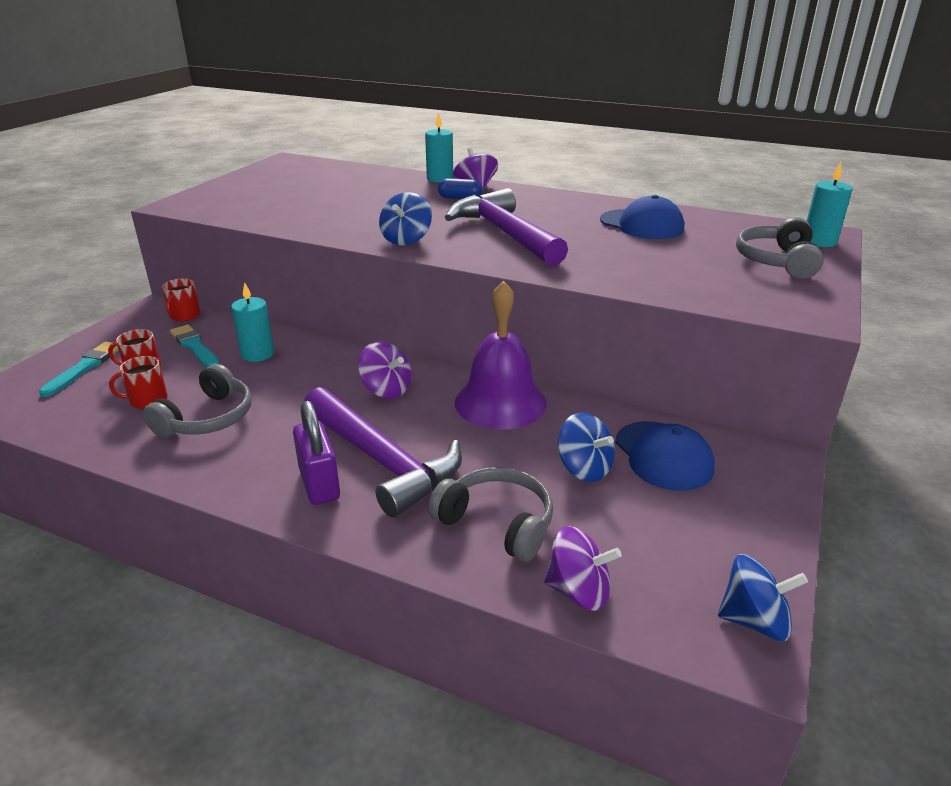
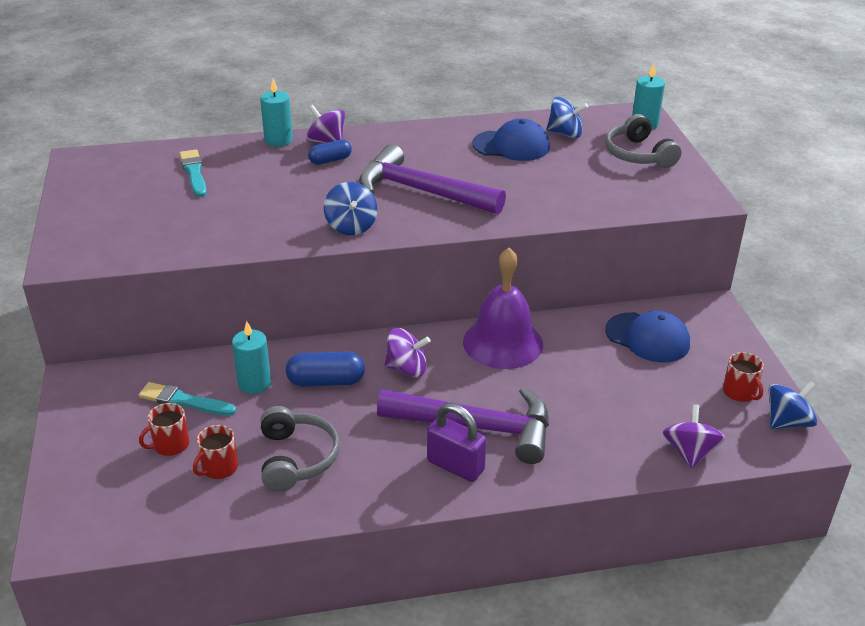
camera: 35 degrees left, 5 degrees up
(84, 367) = (106, 467): turquoise brush -> turquoise brush (194, 172)
(184, 316) = (123, 375): red mug -> red mug (739, 392)
(310, 373) = (326, 381): none -> blue capsule
(497, 523) = (601, 434): grey headphones -> none
(578, 591) = (689, 452): purple spinning top -> purple spinning top turned 60 degrees counterclockwise
(584, 468) = (611, 369): blue spinning top -> blue spinning top (565, 134)

